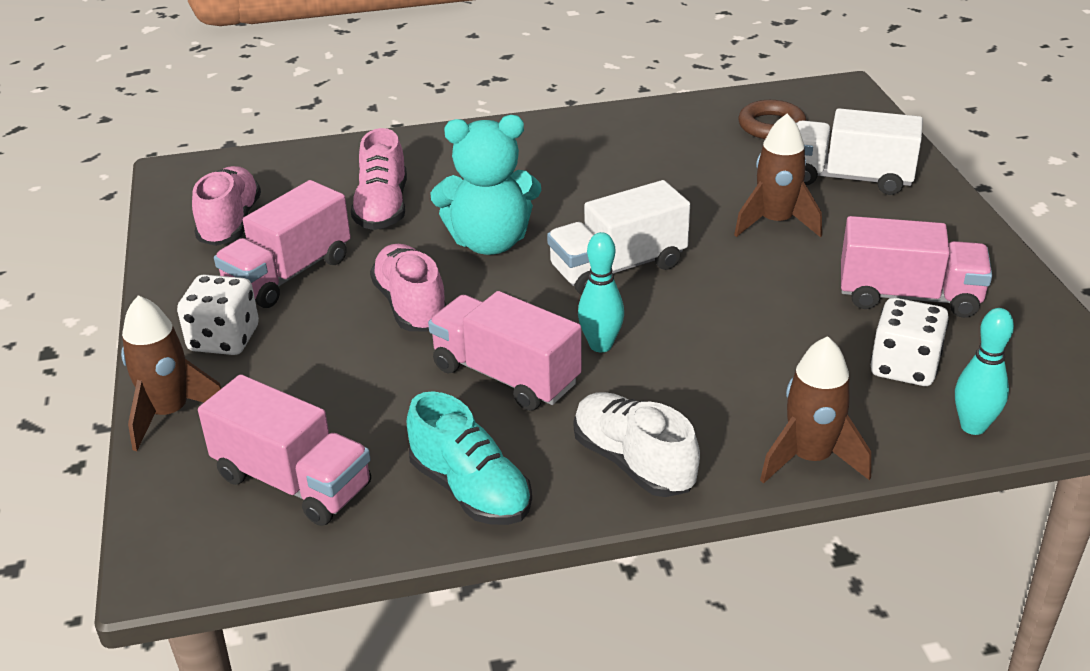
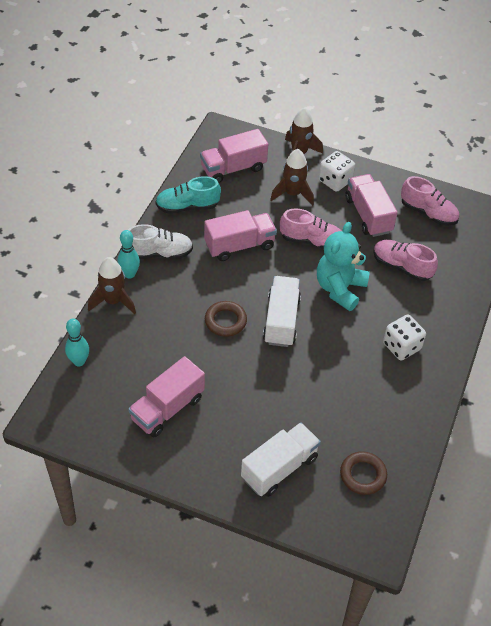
camera: 120 degrees right, 15 degrees up
(600, 345) = (232, 283): turquoise bowling pin -> turquoise bowling pin (129, 274)
(687, 316) = (225, 321): none -> brown ring
(775, 222) = (266, 403): brown rocket -> brown rocket (292, 194)
(904, 367) = (128, 368): white dice -> white dice (401, 346)

